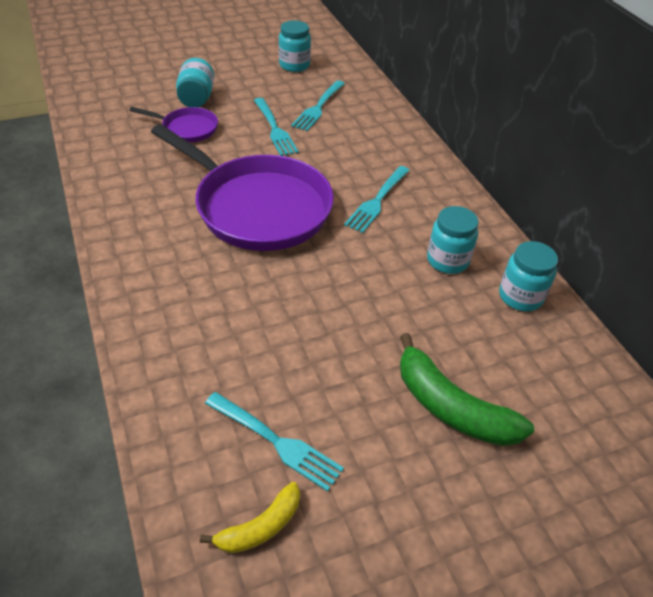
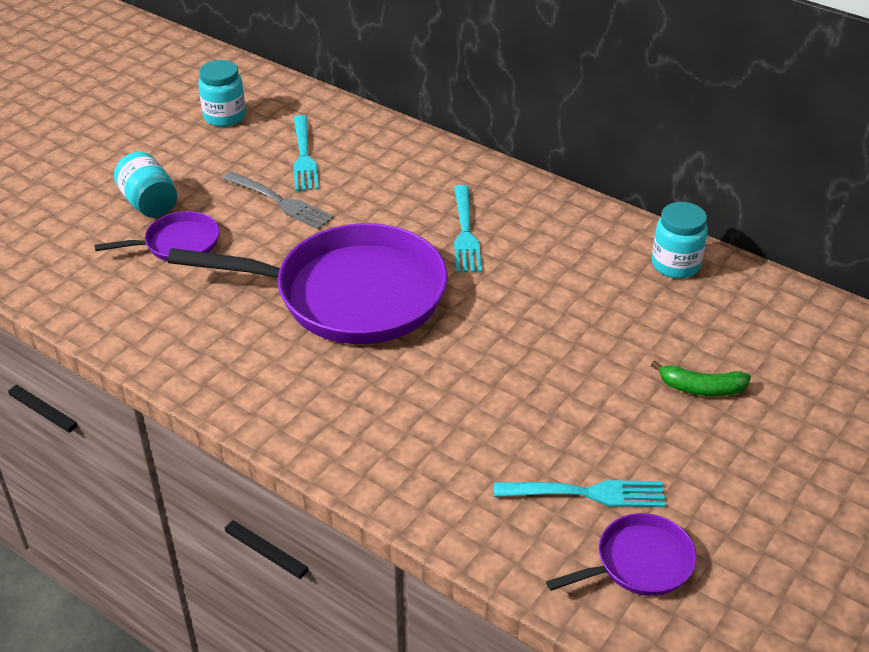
camera: 30 degrees left, 5 degrees down
(260, 527) = (639, 563): yellow banana -> purple pan
(274, 128) = (279, 201): turquoise fork -> grey fork
(447, 260) = (584, 261): turquoise jar -> none
(451, 407) = (701, 388): green banana -> green banana, size x0.58

